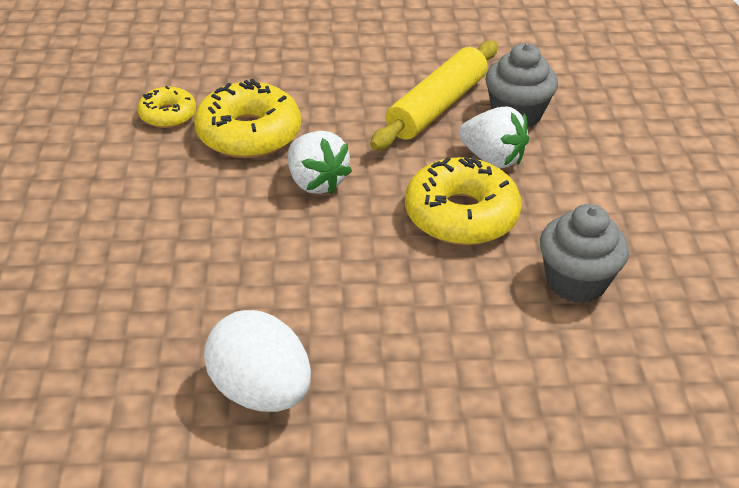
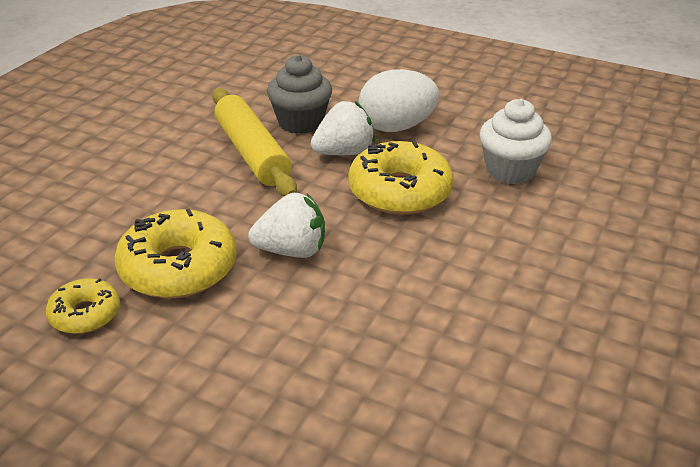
camera: 60 degrees left, 5 degrees down
(260, 391) = (546, 374): white egg -> white egg (396, 127)
(575, 282) = (510, 170): grey cupcake -> white cupcake

